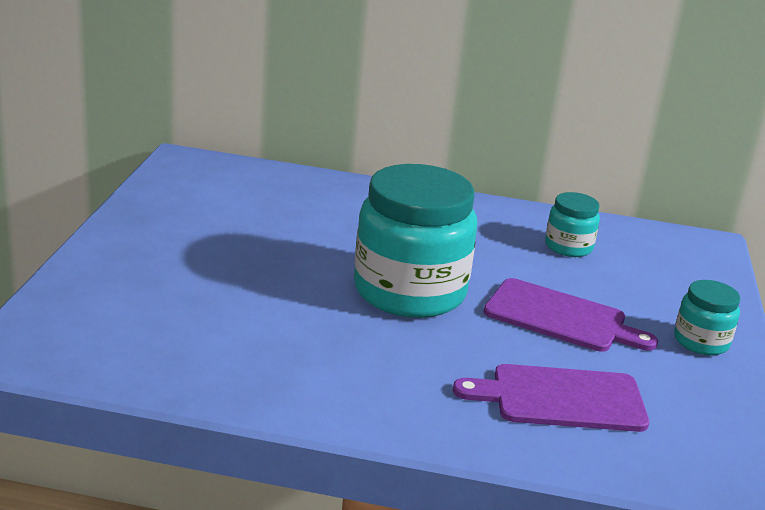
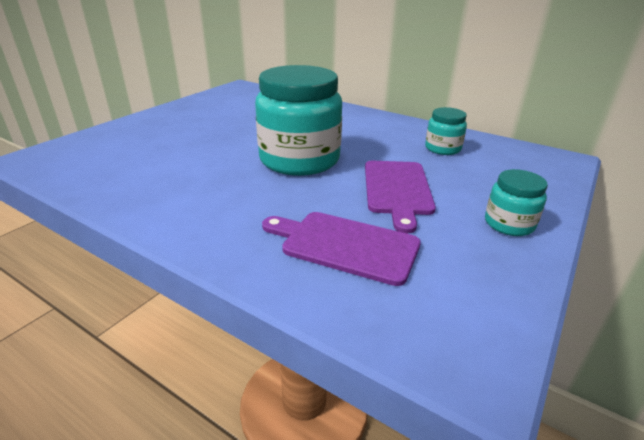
camera: 25 degrees right, 5 degrees up
(561, 317) = (397, 190): purple cutting board -> purple cutting board turned 45 degrees clockwise

